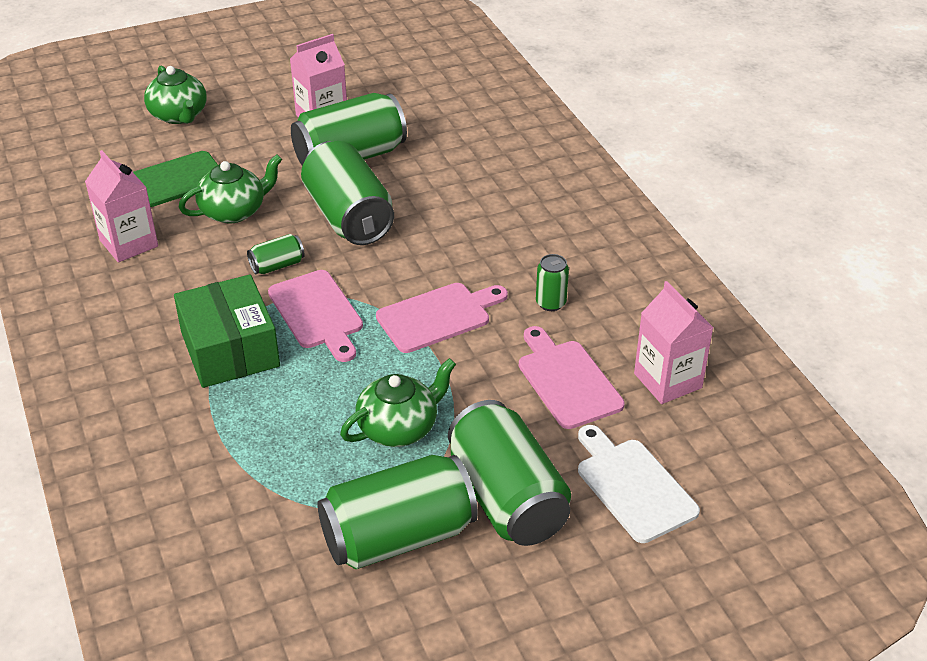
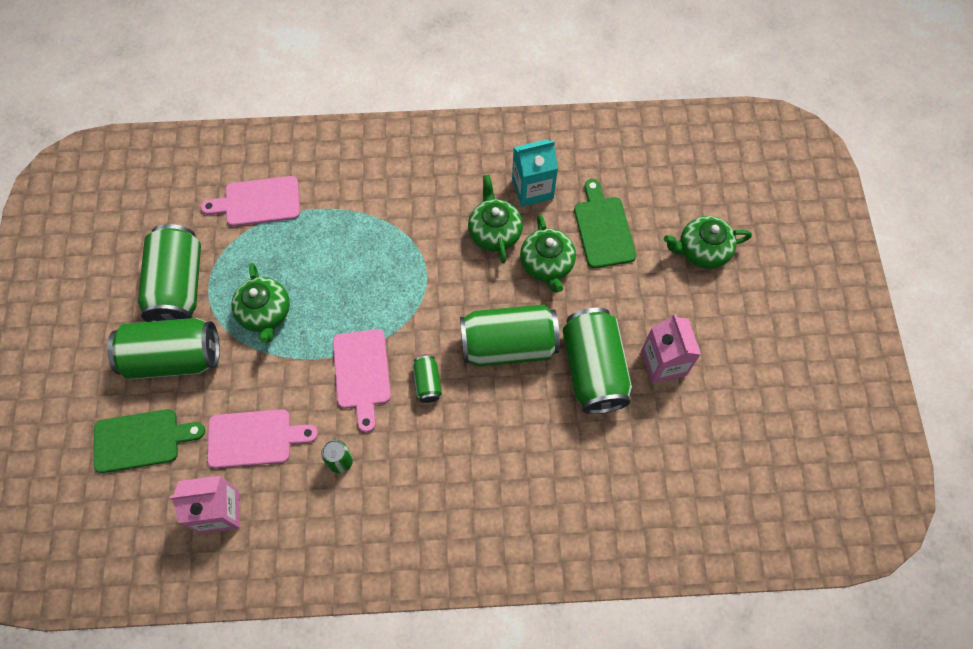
camera: 110 degrees right, 25 degrees up
(129, 243) = (532, 189): pink carton -> turquoise carton
(202, 259) = (494, 232): none -> green teapot
(230, 349) = (387, 230): green box -> none
(277, 265) = (467, 279): green can -> green can (427, 383)
(317, 313) = (401, 293): pink cutting board -> pink cutting board (258, 202)
(633, 486) = (141, 440): white cutting board -> green cutting board

